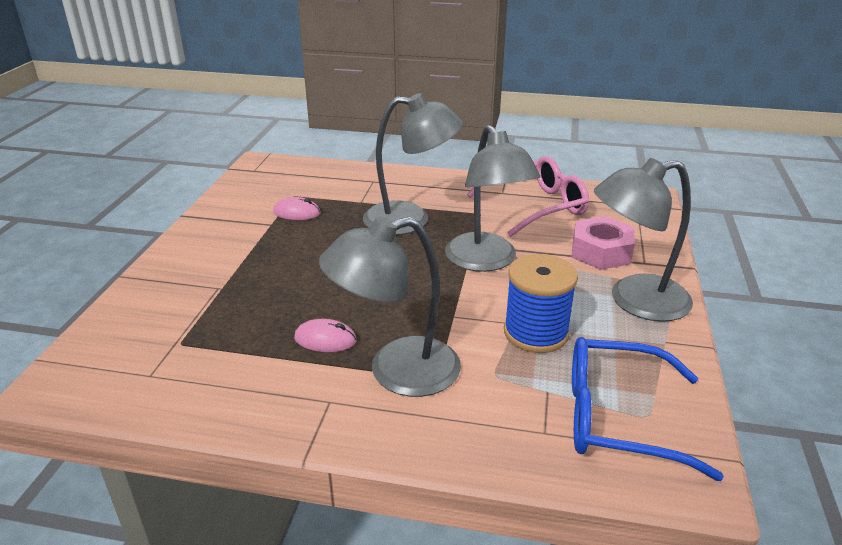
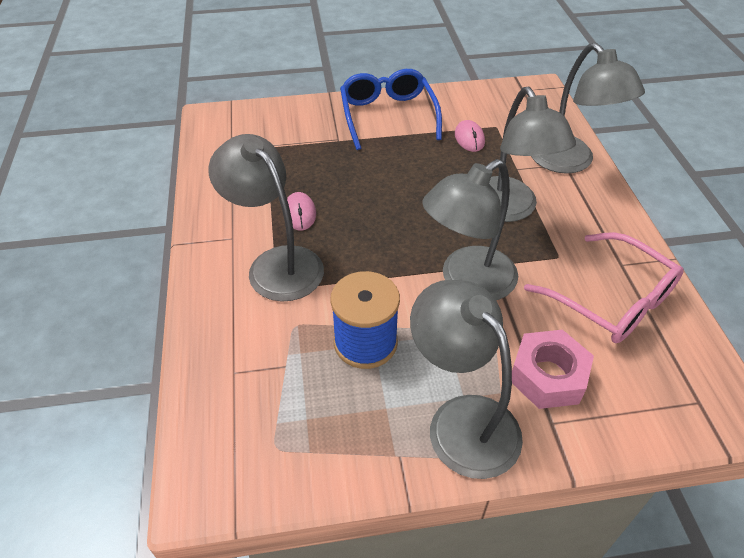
camera: 70 degrees right, 15 degrees up
(373, 178) = (570, 162): none -> grey lamp
(618, 418) = (265, 423): blue glasses -> blue glasses (388, 116)

